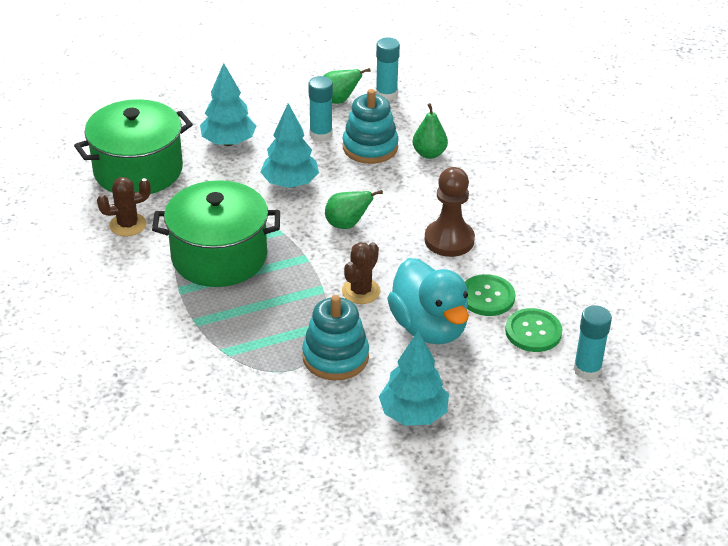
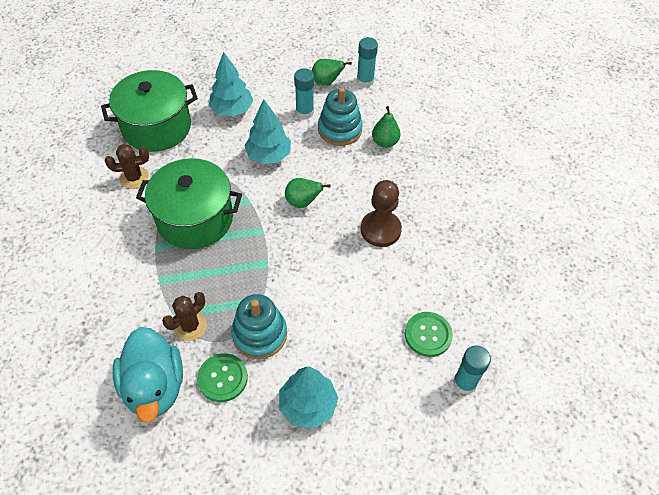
camera: 10 degrees right, 15 degrees up
(361, 291) = (297, 270): brown cactus -> brown cactus (190, 326)
(429, 327) = (343, 316): turquoise duck -> turquoise duck (154, 386)
(487, 297) = (398, 292): green button -> green button (222, 378)

